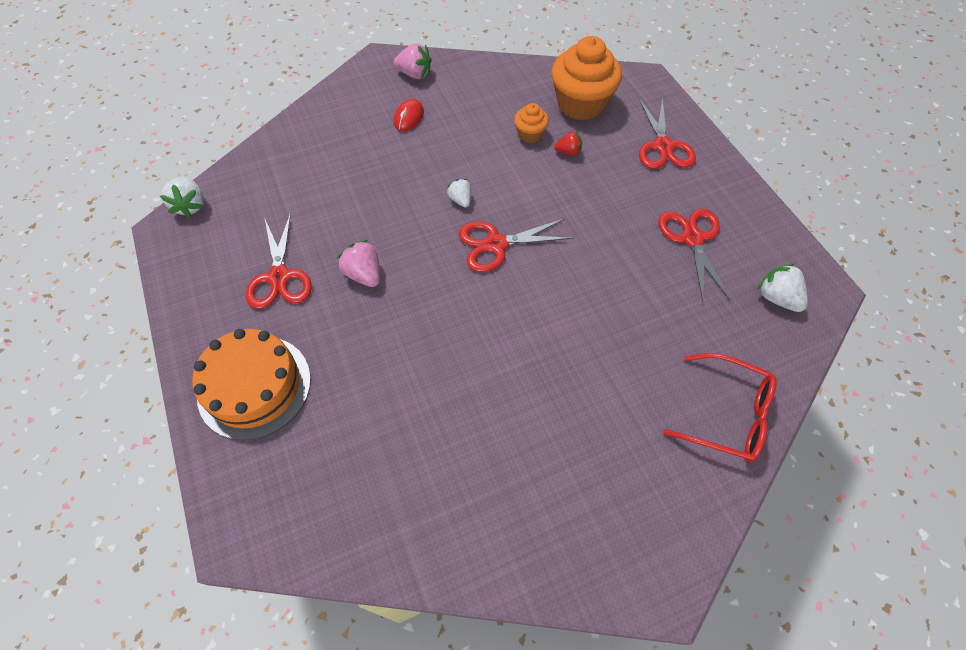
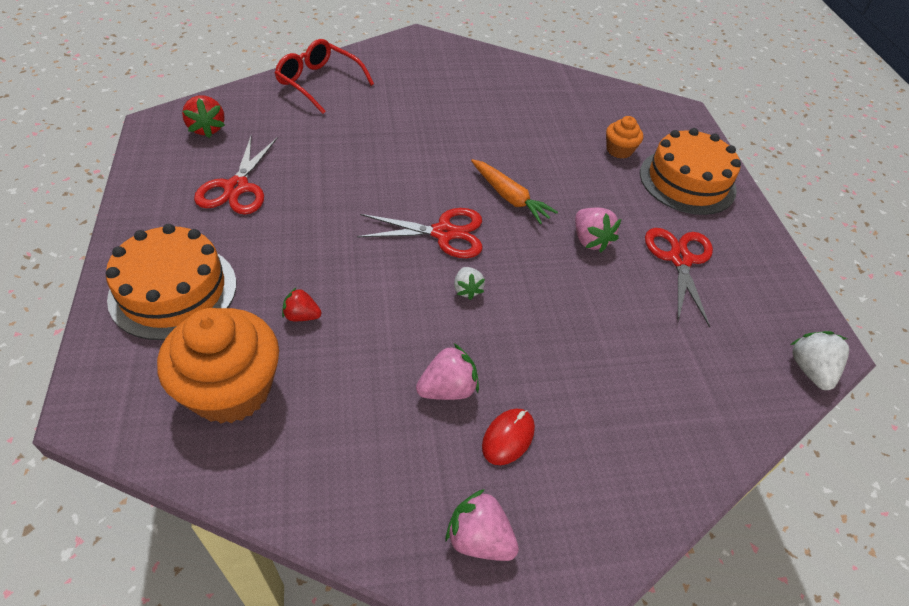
camera: 170 degrees left, 10 degrees down
(447, 302) = (510, 197): none -> orange carrot
(453, 133) = (447, 389): none -> pink strawberry
(530, 134) = (338, 357): orange cupcake -> orange cupcake (619, 150)
(663, 146) = (173, 290): red scissors -> orange cake
(777, 298) = (207, 129): white strawberry -> red strawberry

